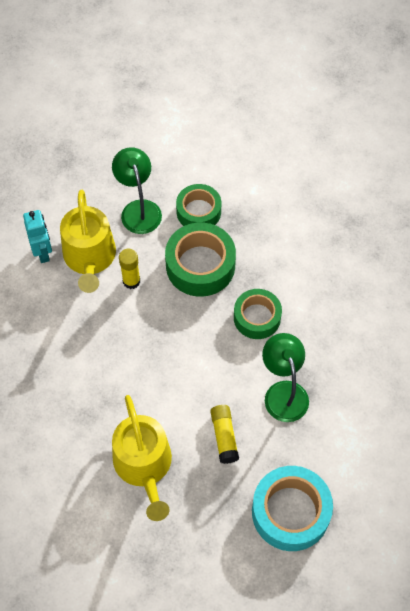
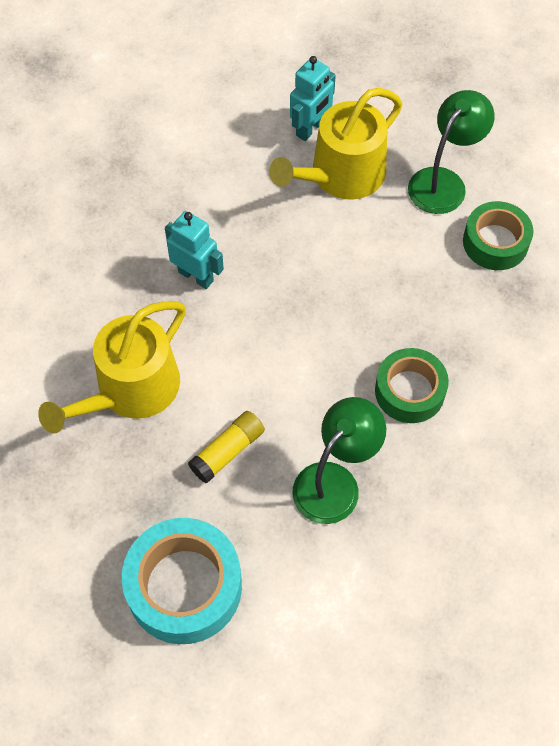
camera: 55 degrees right, 0 degrees up
(95, 381) = (196, 276): none -> turquoise robot
(131, 281) = (346, 233): yellow glue stick -> none
(200, 265) = (426, 288): green tape -> none

